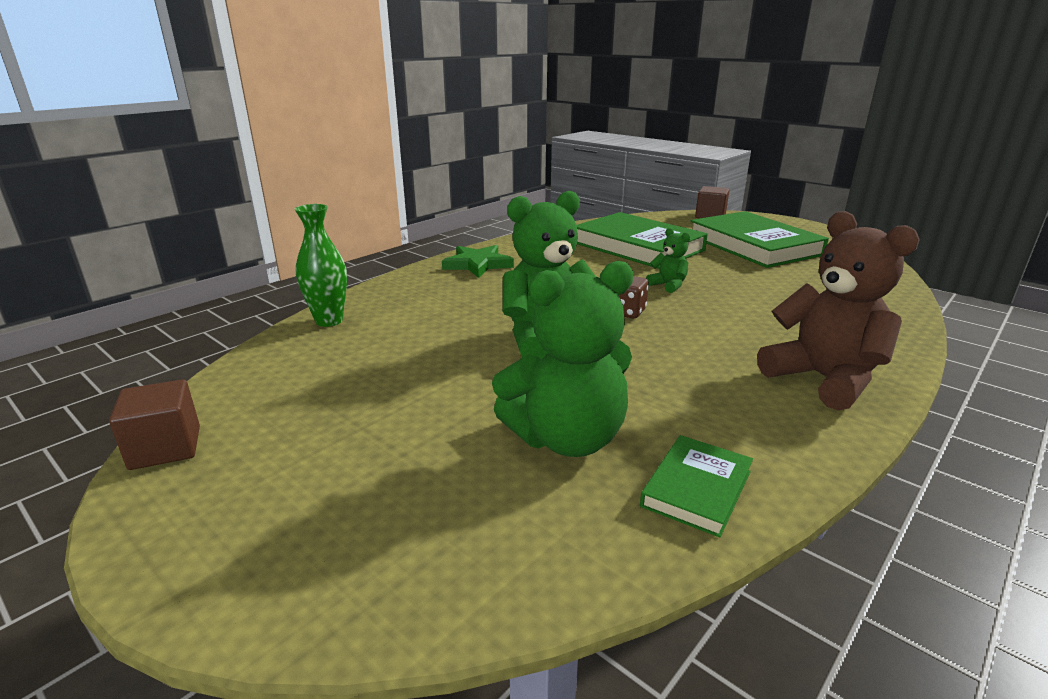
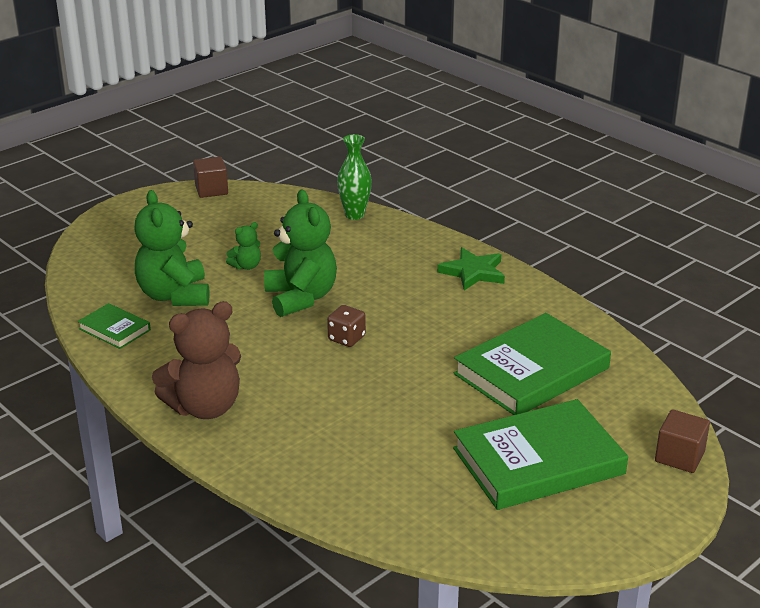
camera: 95 degrees right, 5 degrees up
(668, 285) = (406, 371): green teddy bear -> green teddy bear (246, 266)

